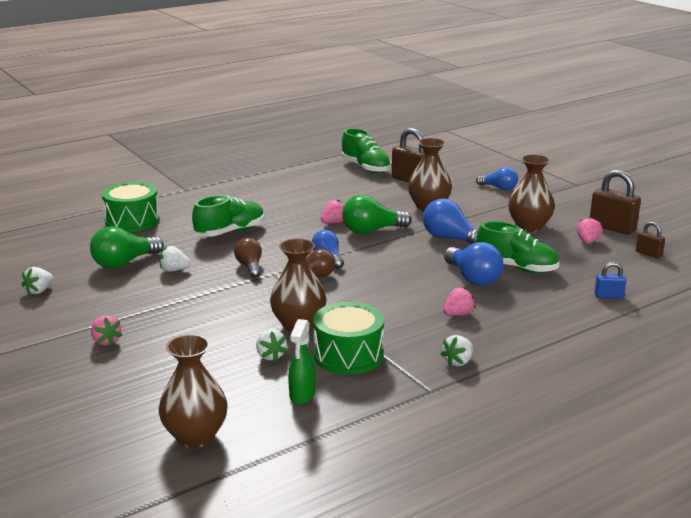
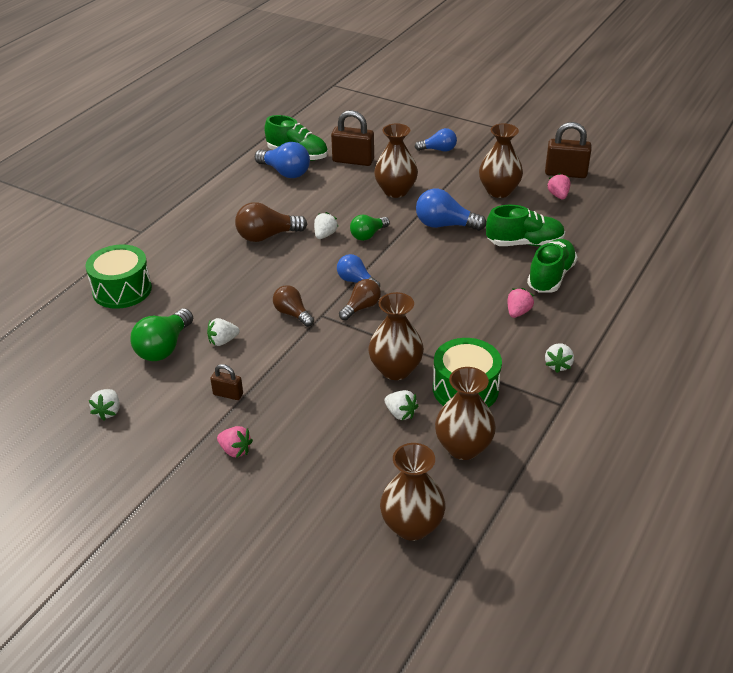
camera: 25 degrees left, 15 degrees up
(230, 232) = (236, 275): green shoe -> green shoe (550, 277)
(283, 213) = (267, 236): none -> brown light bulb
(302, 395) = (463, 447): green spray bottle -> brown vase
(333, 223) = (325, 235): pink strawberry -> white strawberry
(372, 231) = (368, 235): green light bulb -> green light bulb, size x0.66
(472, 278) = (498, 267): blue light bulb -> blue light bulb (285, 172)
(608, 296) = (618, 253): blue padlock -> none
(648, 254) = (614, 196): brown padlock -> brown padlock (228, 394)

